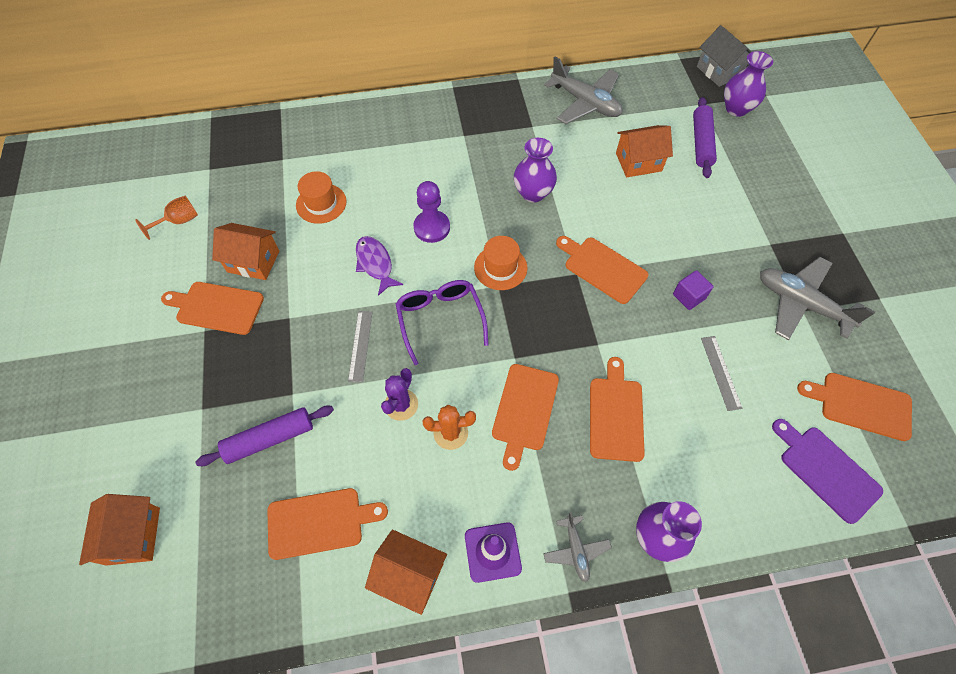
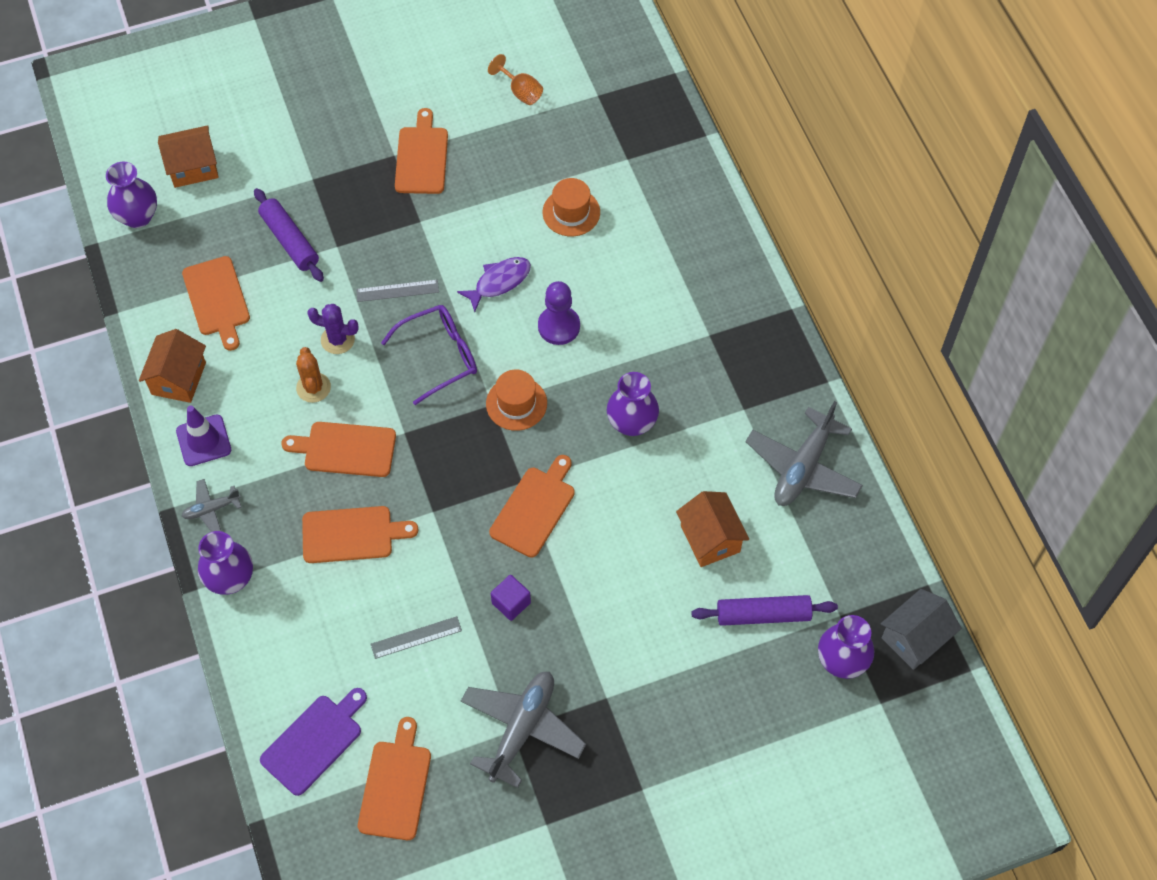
camera: 80 degrees right, 0 degrees up
(176, 609) = (138, 217): none -> purple vase
(253, 261) = (482, 172): orange house -> none

